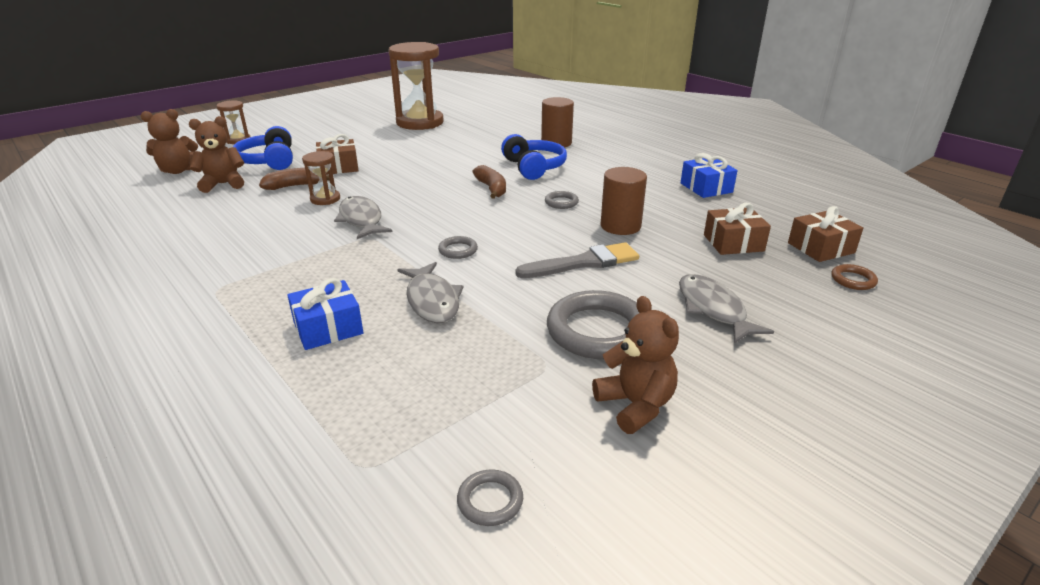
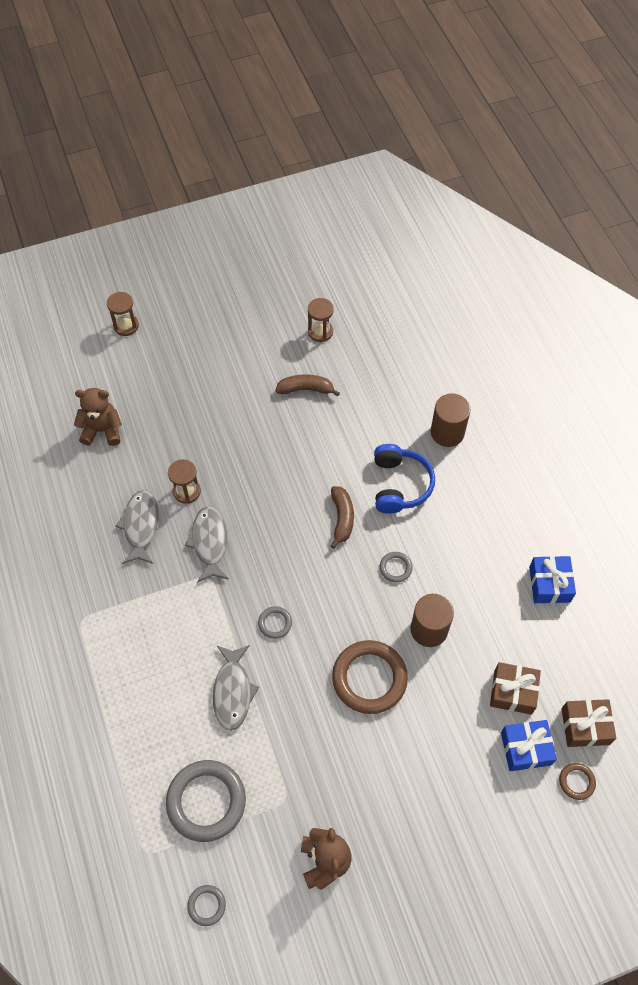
camera: 20 degrees right, 30 degrees up
(178, 171) = (65, 386): brown teddy bear -> none
(269, 161) = (149, 389): blue headphones -> none
(295, 186) = (165, 455): brown banana -> brown banana (306, 389)
(328, 328) = (152, 701): blue gift -> blue gift (525, 748)
(338, 167) = (212, 424): brown gift -> none
(420, 122) = (320, 332): brown hourglass -> brown hourglass, size x0.47
(584, 263) = (369, 678): grey brush -> brown ring
(598, 331) = (338, 773): grey ring -> grey ring (206, 801)
(713, 309) = (437, 778): grey fish -> grey fish (141, 526)

